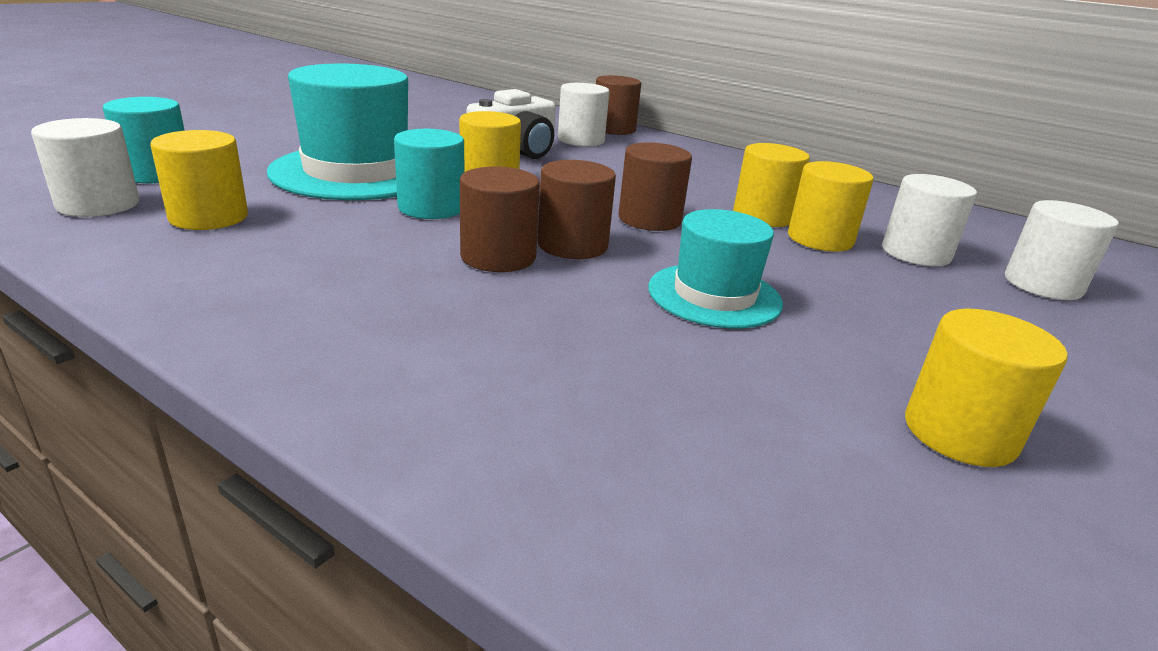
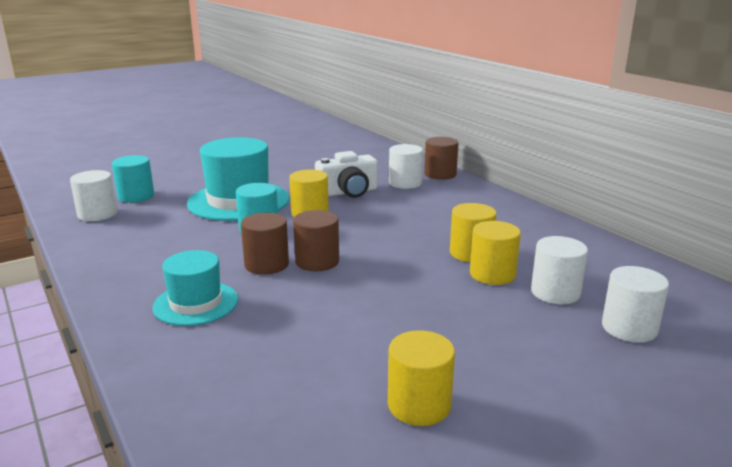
camera: 25 degrees right, 5 degrees down
(209, 217) = (141, 226): yellow cylinder -> none
(649, 219) = (386, 248): brown cylinder -> none
(714, 295) = (369, 304): turquoise hat -> turquoise hat (196, 303)

